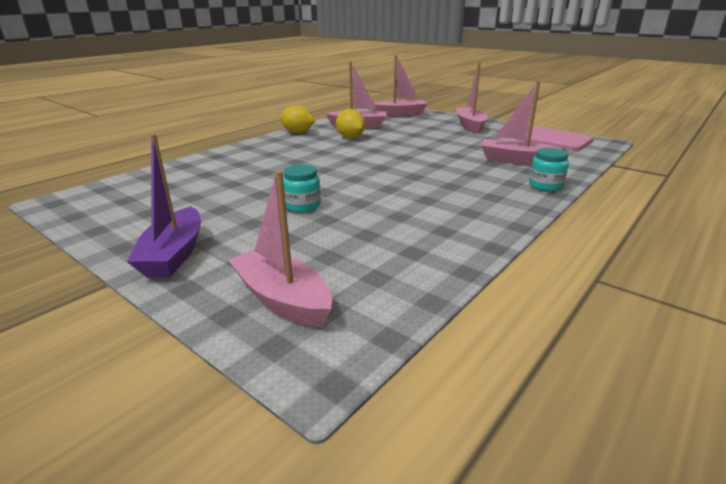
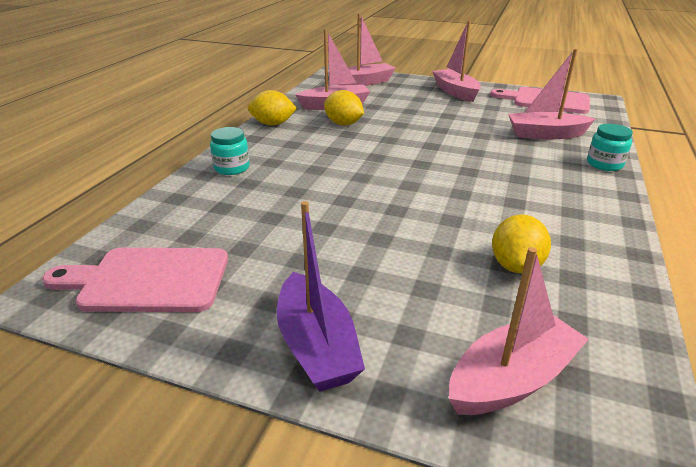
camera: 20 degrees left, 5 degrees up
(116, 204) = (148, 280): none -> pink cutting board
(282, 299) = (512, 379): pink boat -> pink boat turned 120 degrees clockwise
(302, 206) = (393, 236): turquoise jar -> turquoise jar (232, 168)
(375, 237) = (516, 265): none -> yellow lemon

